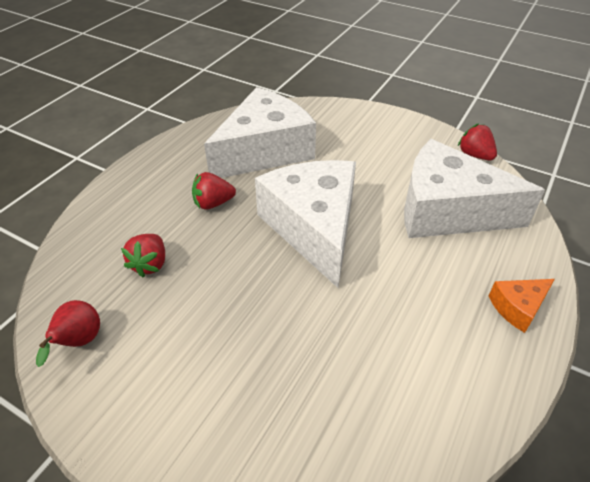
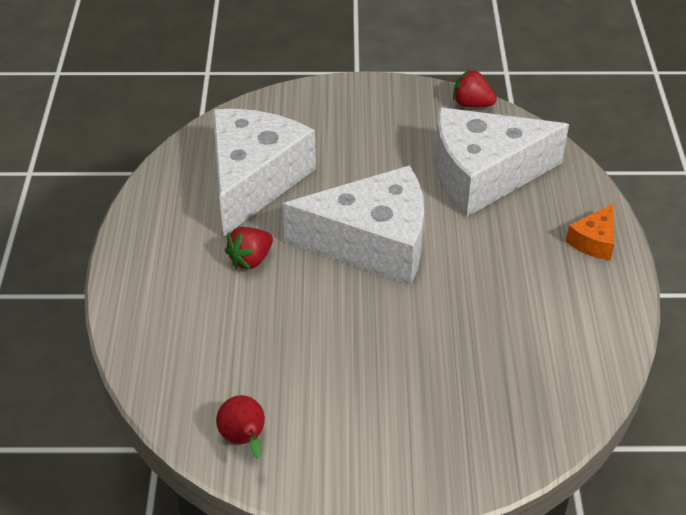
camera: 30 degrees left, 0 degrees up
(150, 264) = (243, 345): red strawberry -> none
(314, 227) = (372, 243): white cheese -> white cheese turned 135 degrees clockwise

